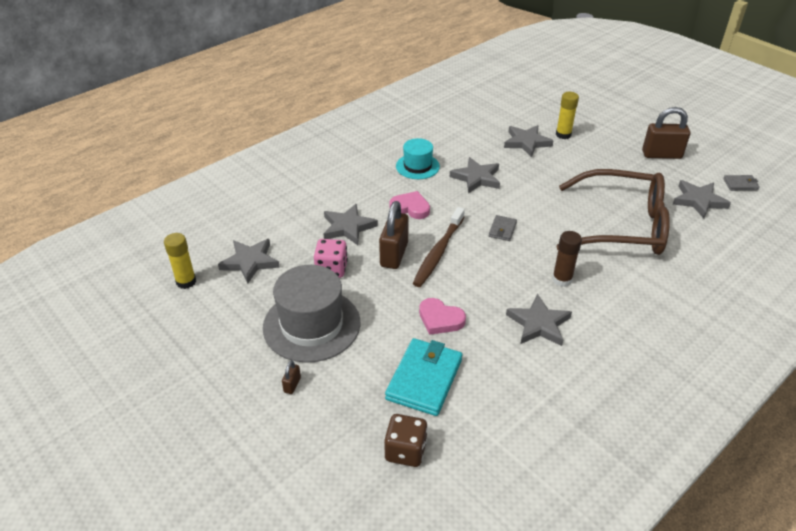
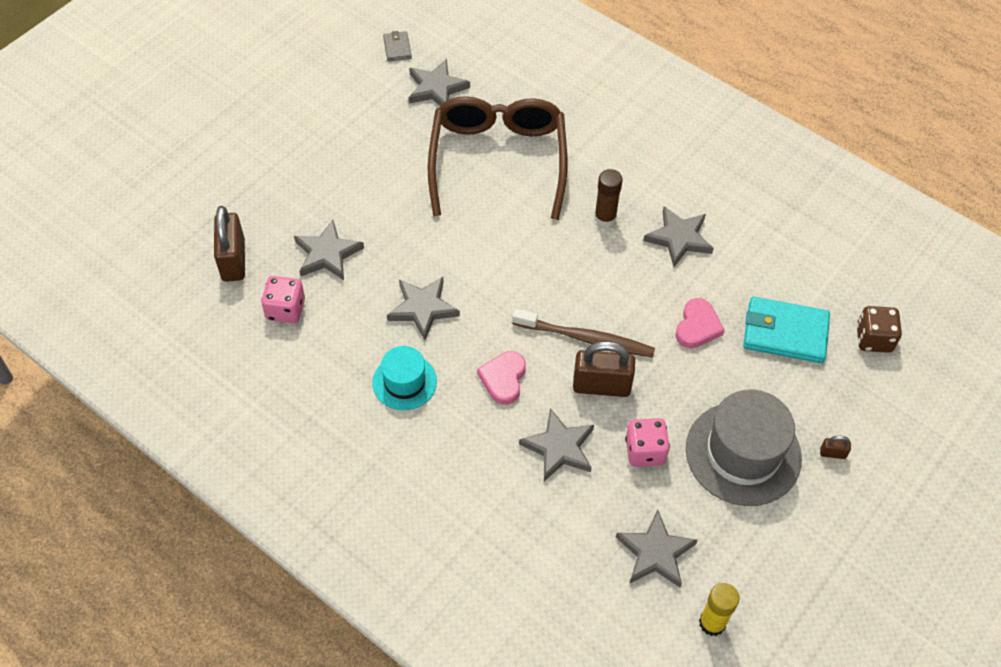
camera: 100 degrees left, 15 degrees up
(482, 125) = (285, 309): none -> pink dice
(502, 230) = (529, 275): grey wallet -> none
(563, 135) = (303, 212): yellow glue stick -> none
(661, 155) = (342, 112): brown padlock -> brown padlock (233, 260)

